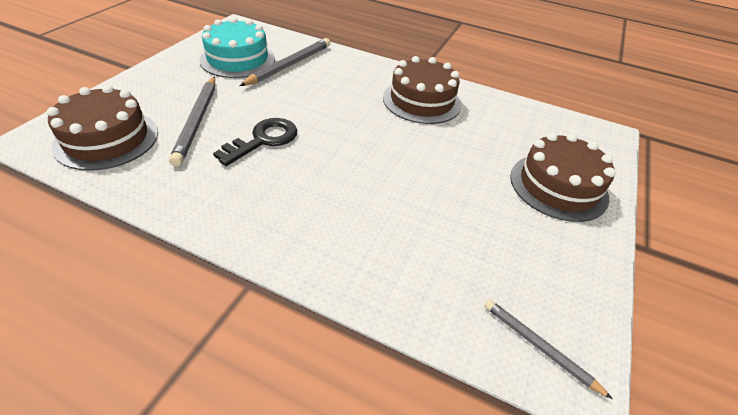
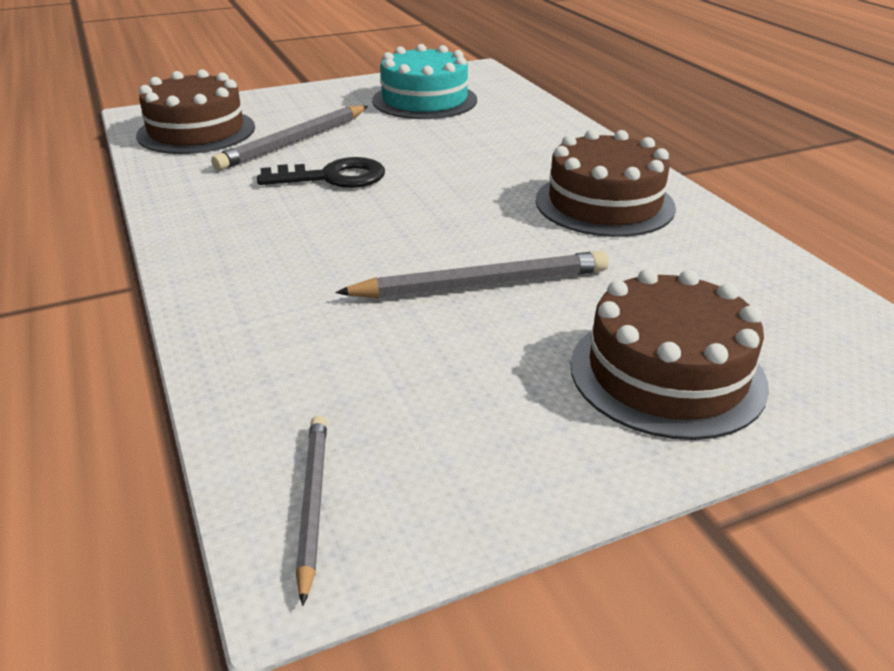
camera: 45 degrees right, 10 degrees down
(289, 65) = (478, 120): grey pencil -> grey pencil (482, 284)

